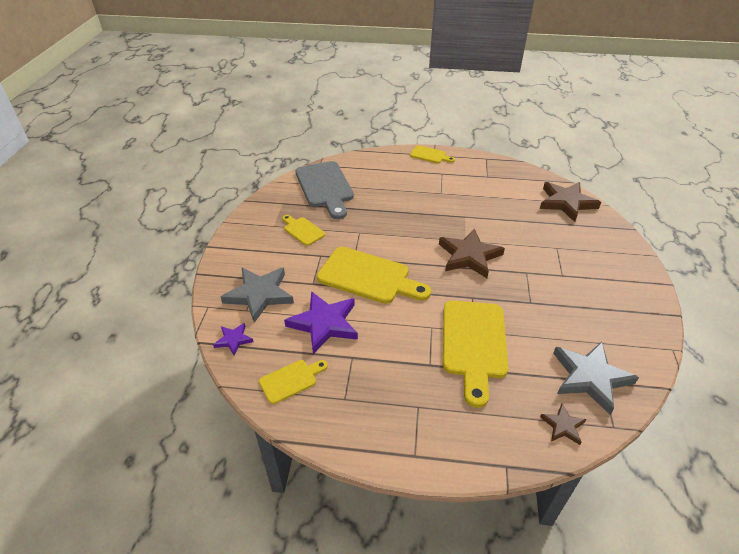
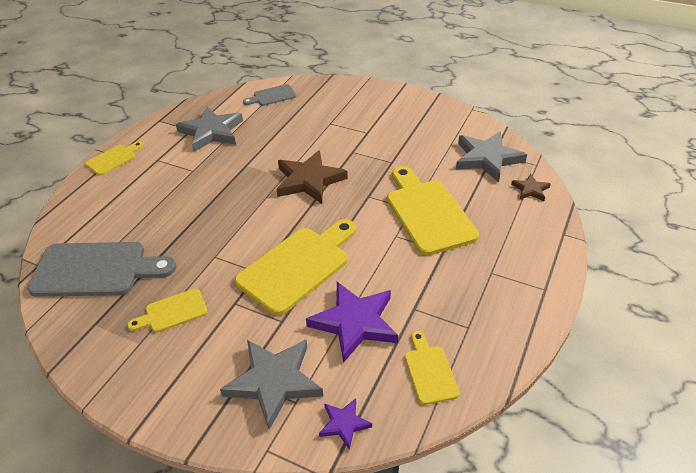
camera: 70 degrees left, 0 degrees up
(473, 344) = (428, 213): yellow cutting board -> yellow cutting board turned 135 degrees counterclockwise
(492, 187) = (211, 132): none -> grey star
(566, 203) = (272, 96): brown star -> grey cutting board

